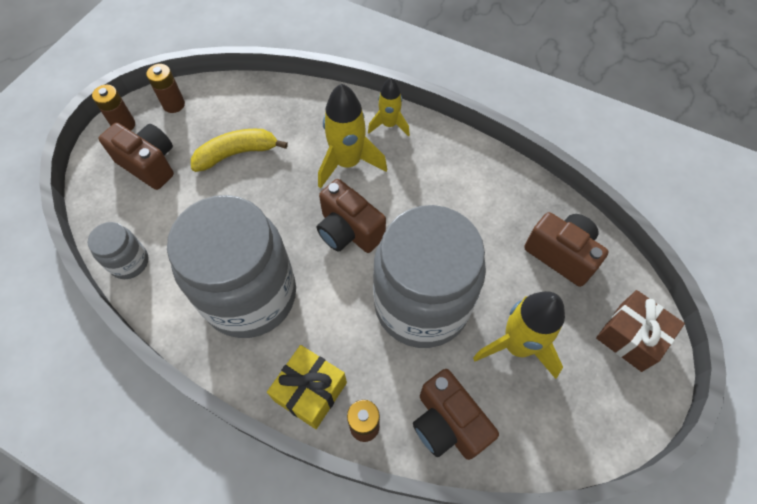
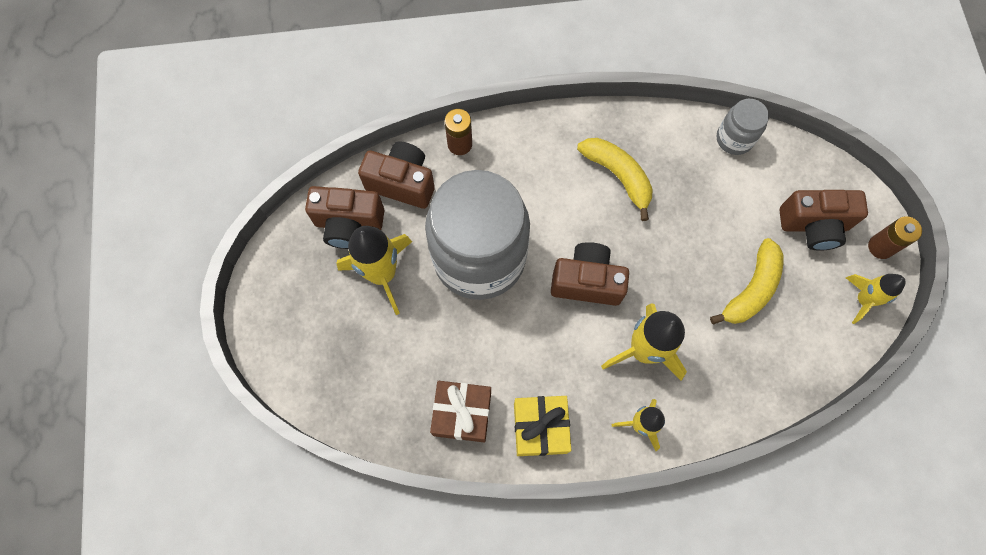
camera: 145 degrees right, 10 degrees up
(173, 104) = (863, 300): brown battery -> yellow rocket
(250, 295) = (618, 176): grey jar -> yellow banana
(310, 391) = (515, 141): yellow gift -> yellow gift (540, 428)
(561, 255) = (387, 385): brown camera -> brown camera (349, 224)
(631, 337) = (292, 342): brown gift -> brown gift (462, 414)

